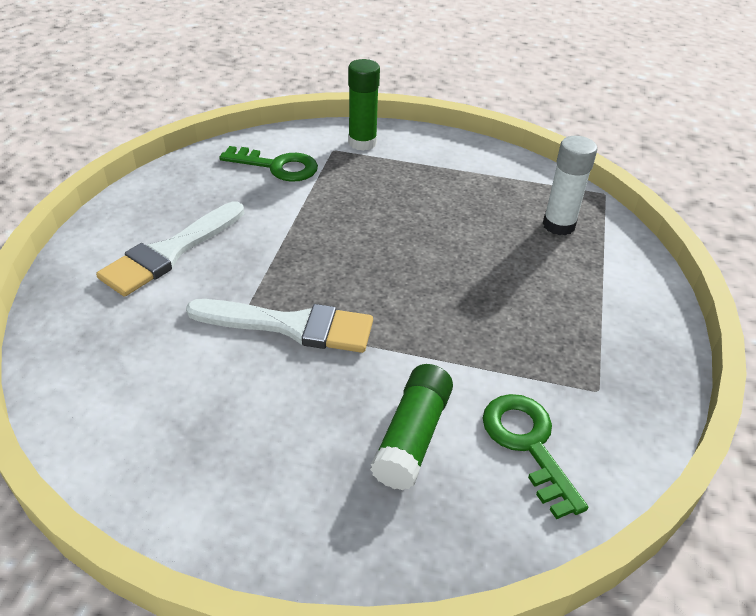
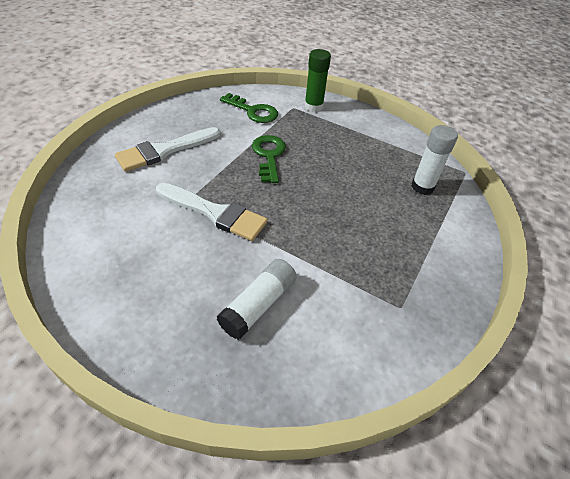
camera: 15 degrees right, 5 degrees up
(412, 437) = (258, 305): green glue stick -> white glue stick
(527, 444) = (334, 331): green key -> green key (269, 155)

